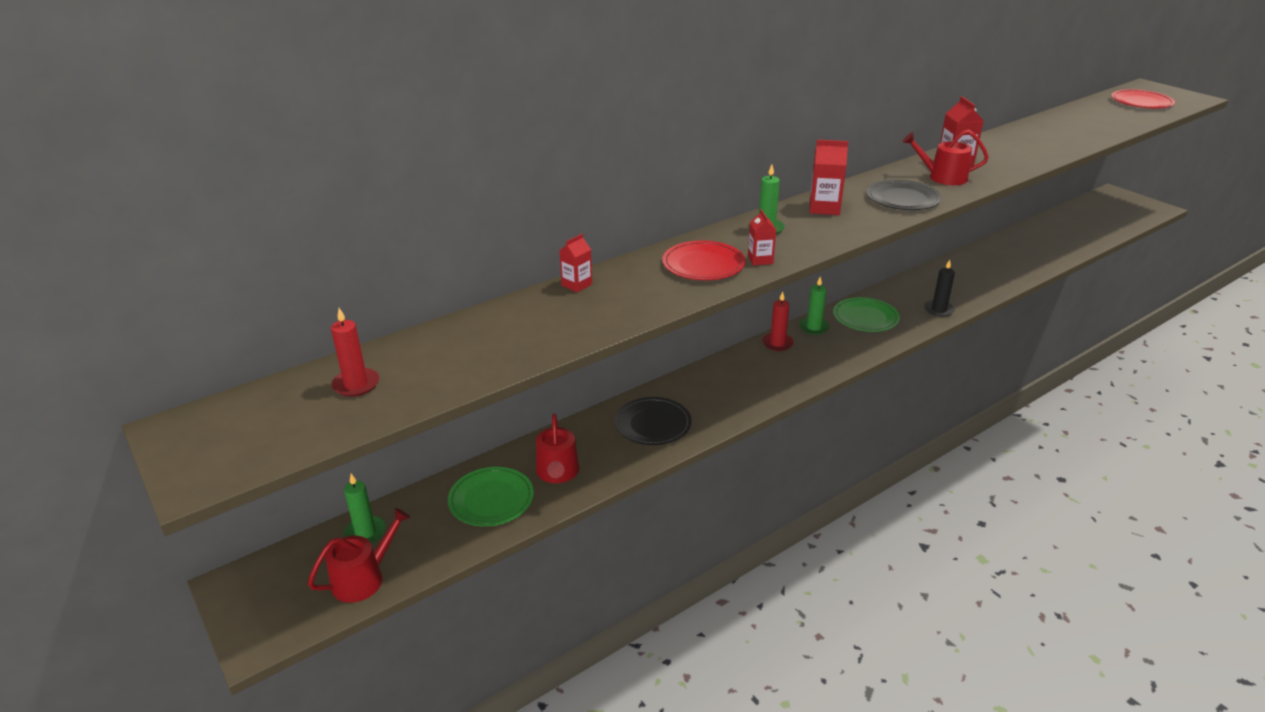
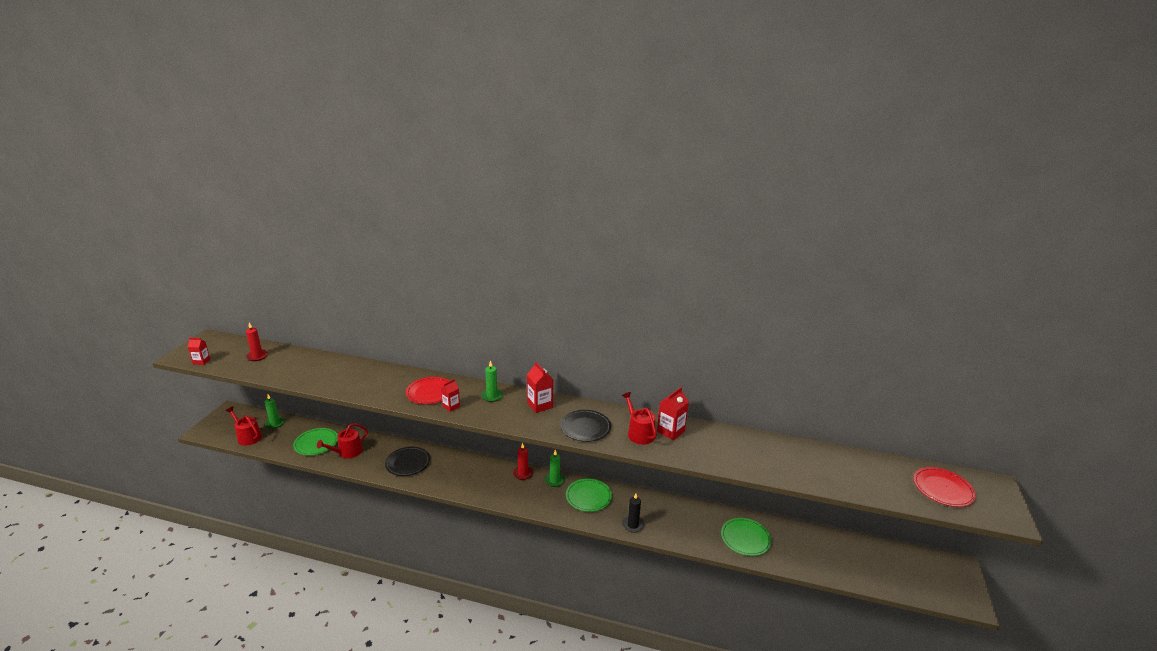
camera: 50 degrees right, 5 degrees down
(363, 578) = (247, 437): red watering can -> red watering can turned 150 degrees counterclockwise
(577, 285) = (378, 368): red carton -> red carton (201, 361)
(1009, 261) = (745, 538): none -> green plate

